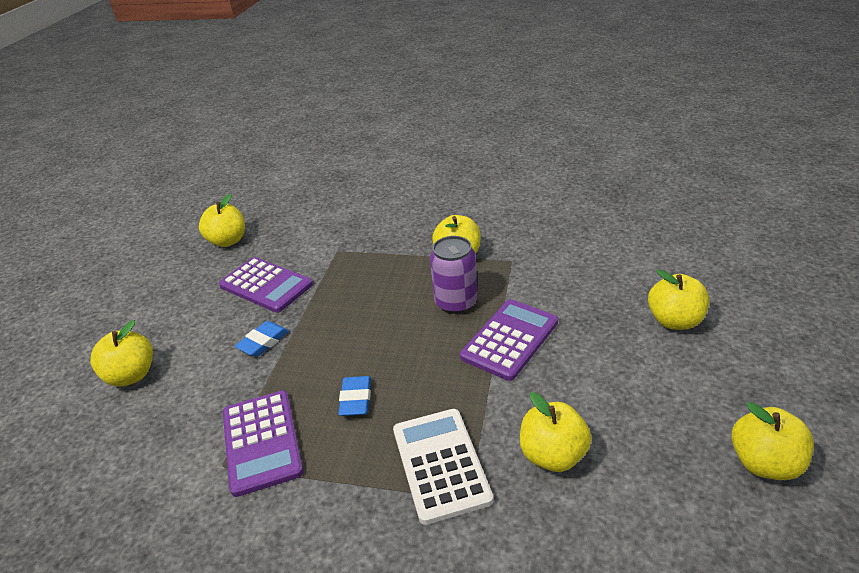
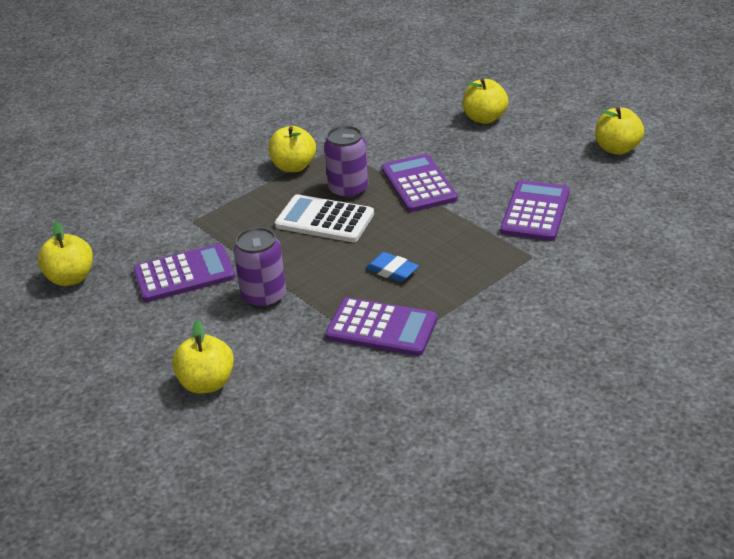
camera: 55 degrees left, 0 degrees up
(263, 342) = (264, 297): blue eraser -> purple can
(440, 464) = (494, 256): white calculator -> white calculator (324, 220)
(553, 455) = (535, 212): yellow apple -> purple calculator

